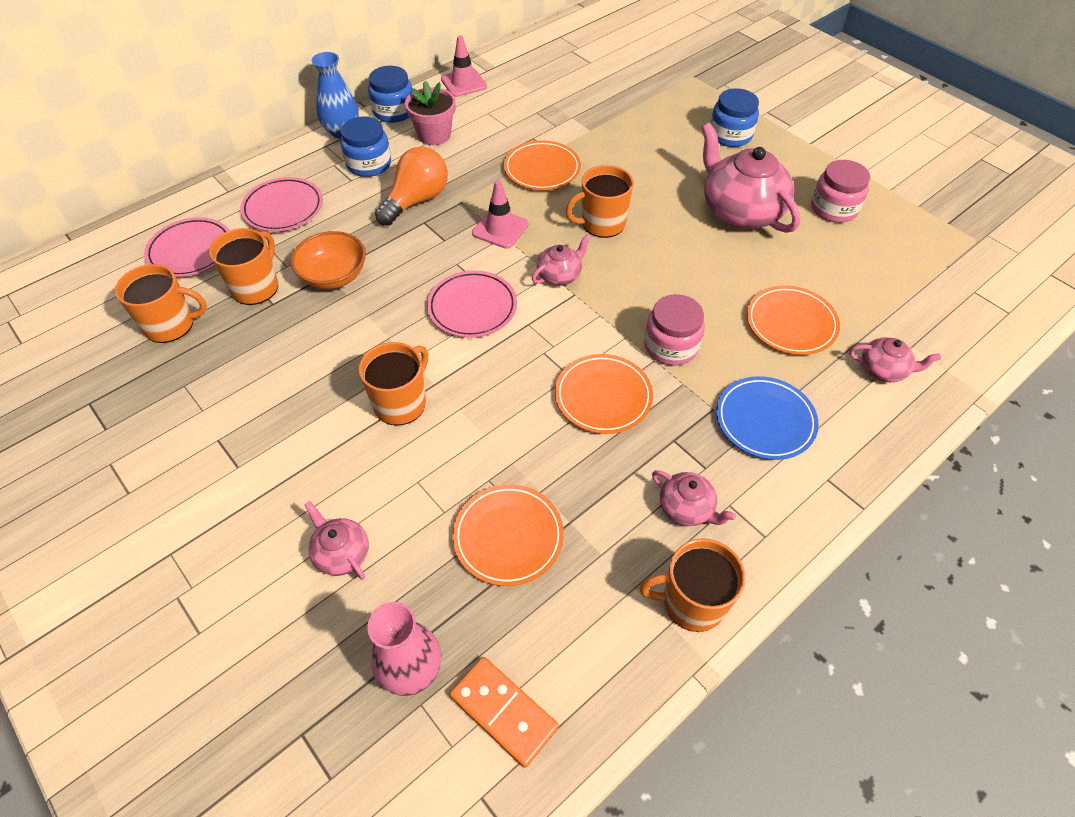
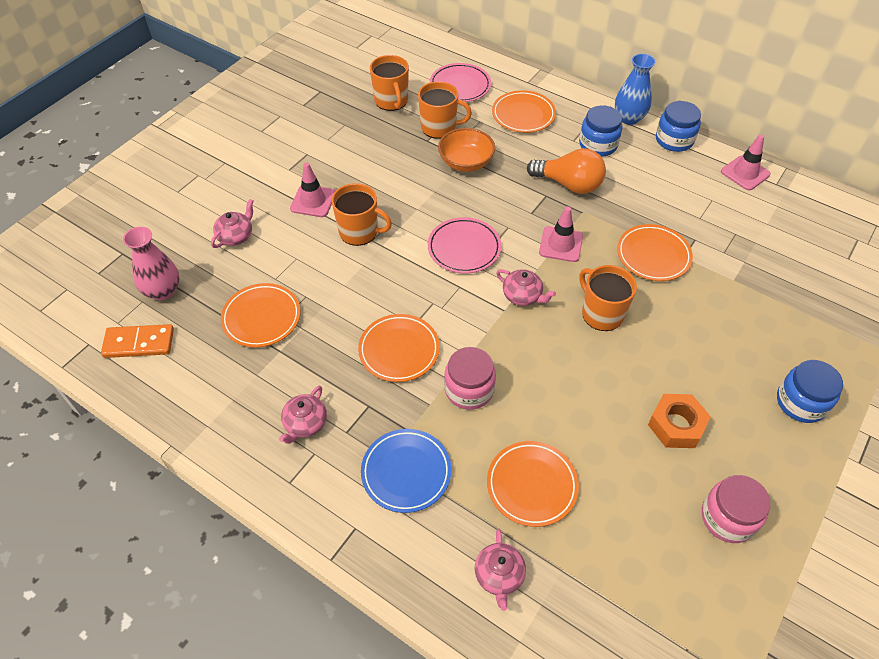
camera: 75 degrees right, 0 degrees up
(283, 208) = (523, 115): pink plate -> orange plate
(318, 446) = (313, 201): none -> pink traffic cone
(434, 135) = (658, 173): pink flower pot -> none
(503, 712) = (139, 343): orange domino -> orange domino turned 60 degrees clockwise
(692, 602) = (225, 437): orange mug -> none
(740, 211) = (676, 425): pink teapot -> orange nut

